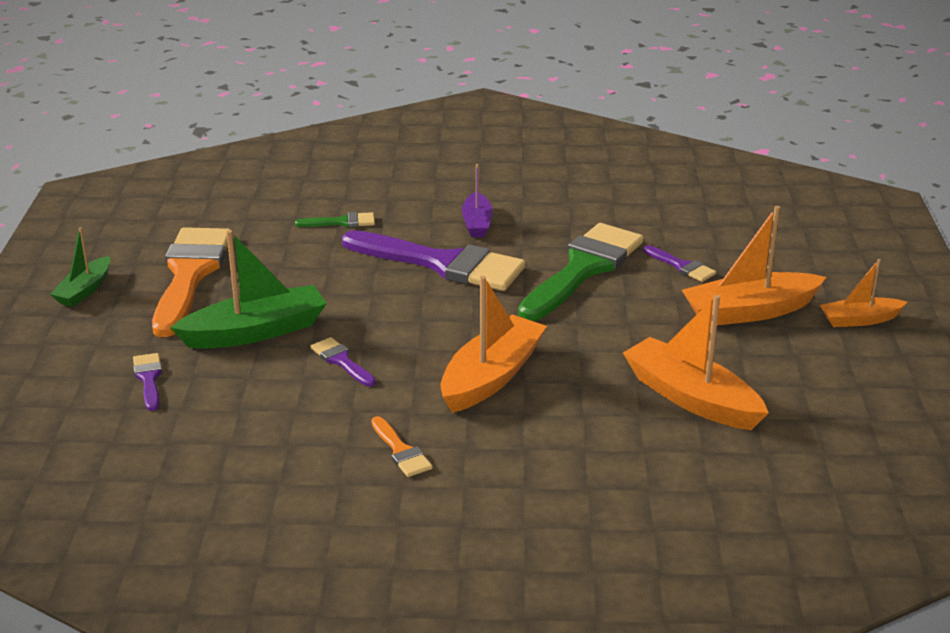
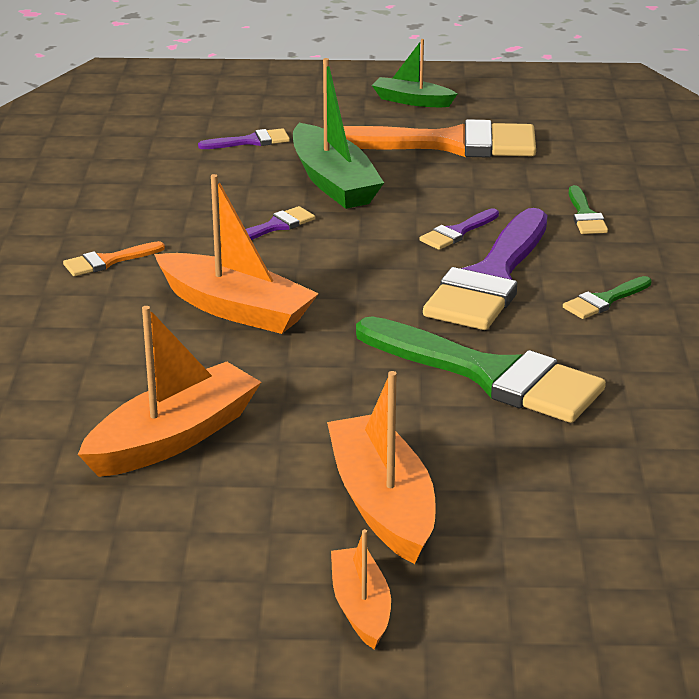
camera: 90 degrees right, 0 degrees up
(477, 223) = (604, 300): purple boat -> green brush
(681, 266) = (509, 455): purple brush -> purple brush (457, 232)

